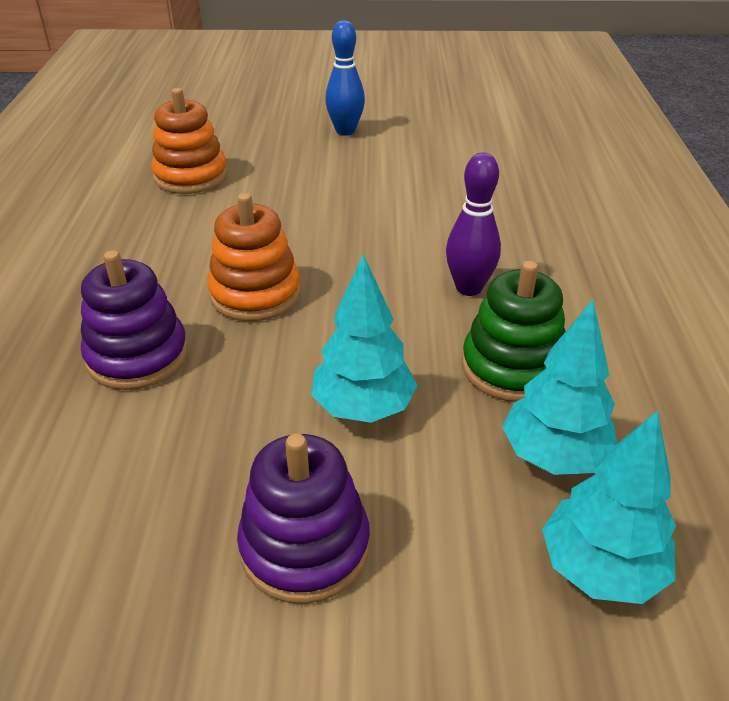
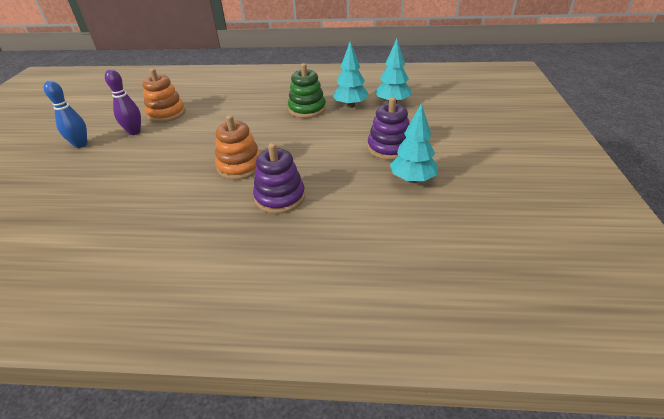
camera: 85 degrees left, 0 degrees up
(191, 176) = (95, 200): orange stacking toy -> orange stacking toy (166, 113)
(363, 408) = (324, 138): turquoise tree -> turquoise tree (412, 179)
(469, 288) = (256, 115): purple bowling pin -> purple bowling pin (134, 132)

